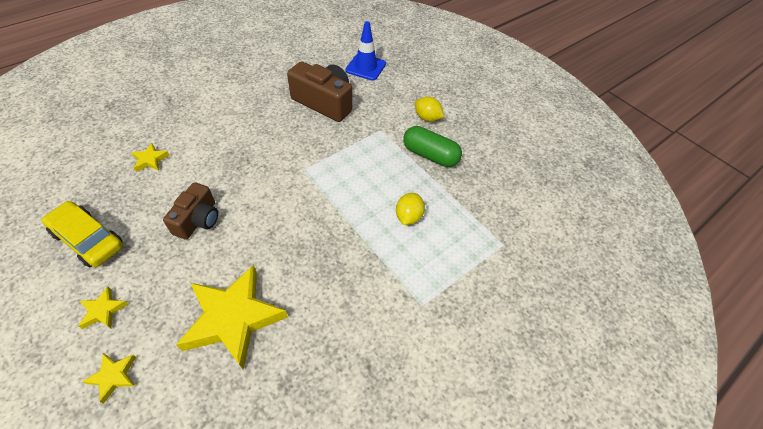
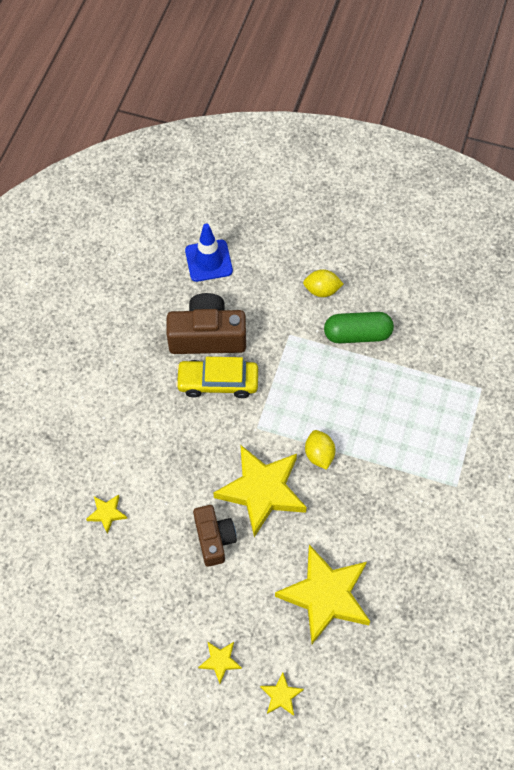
camera: 30 degrees left, 10 degrees up
(88, 239) = (140, 620): yellow car -> yellow car (218, 382)
(264, 210) = (262, 491): none -> yellow star
(408, 217) = (387, 413): yellow lemon -> yellow lemon (319, 454)

